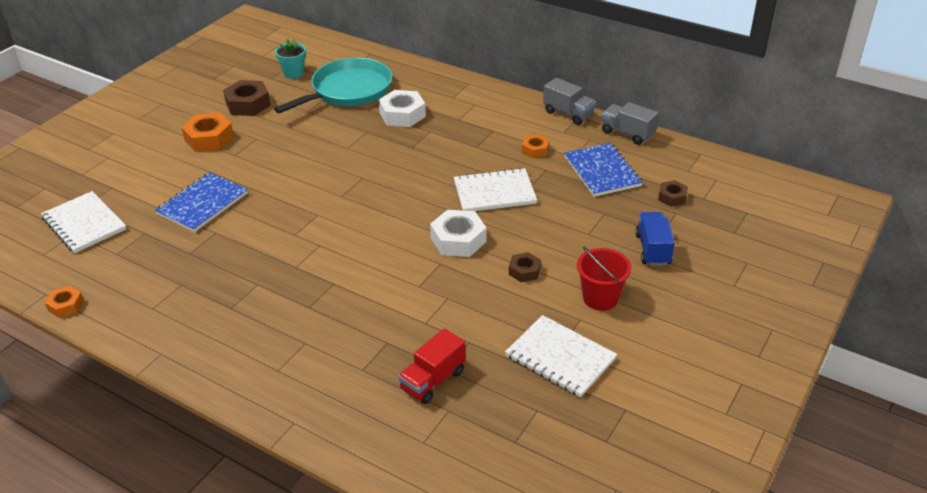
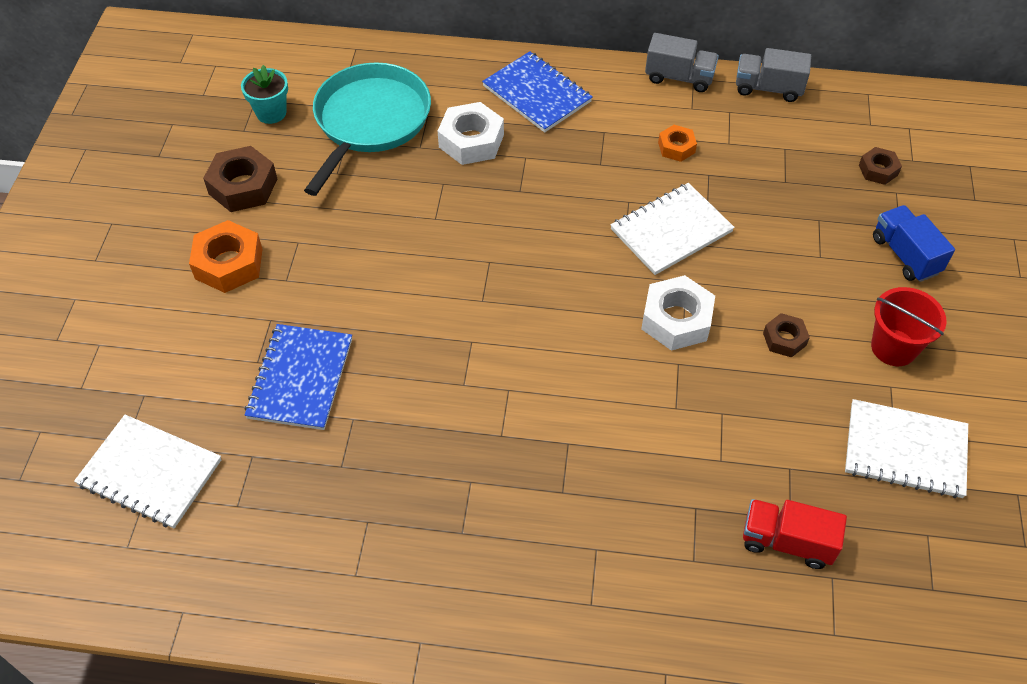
camera: 25 degrees left, 15 degrees up
(66, 305) = (227, 619): orange nut -> none
(433, 380) = (786, 542): red truck -> red truck turned 90 degrees clockwise
(602, 171) = (776, 156): blue notebook -> blue notebook (537, 94)

